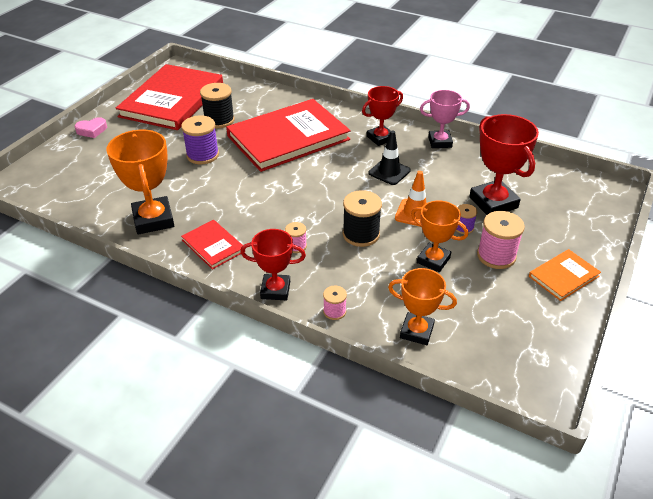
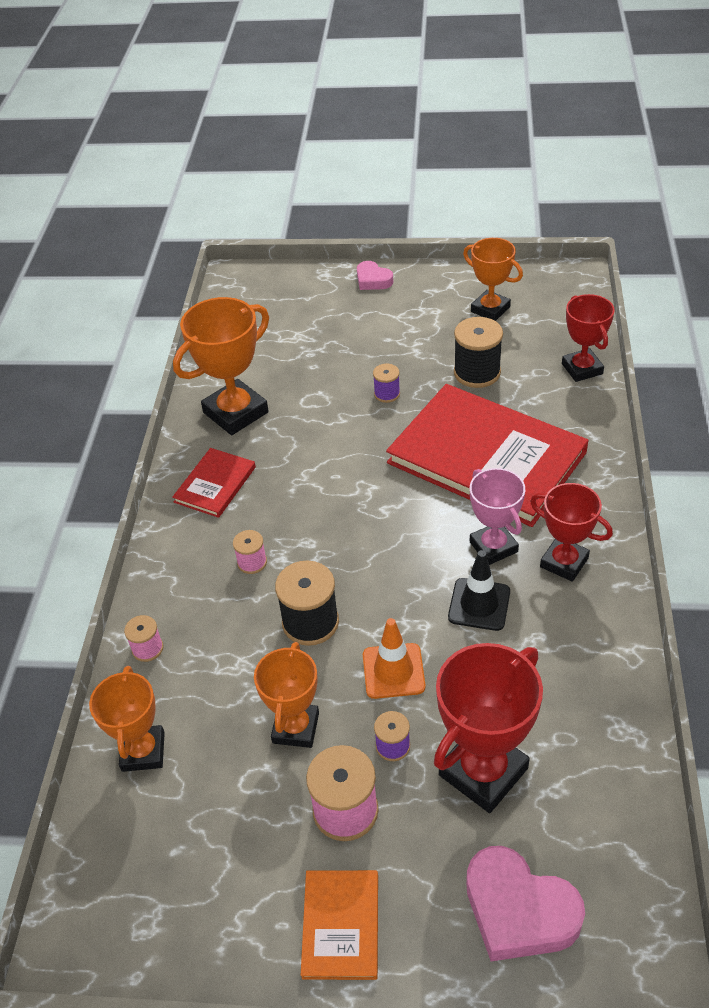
camera: 70 degrees right, 5 degrees up
(172, 100) = (490, 309): red book -> orange trophy
(202, 155) = (387, 394): purple spool -> purple spool, size x0.55
(275, 290) = (162, 575): red trophy -> red trophy (582, 369)
(440, 142) = (611, 645): pink trophy -> pink trophy (493, 547)
(563, 276) = (340, 925): orange book -> orange book turned 60 degrees clockwise
(572, 215) = (519, 910): none -> pink heart

